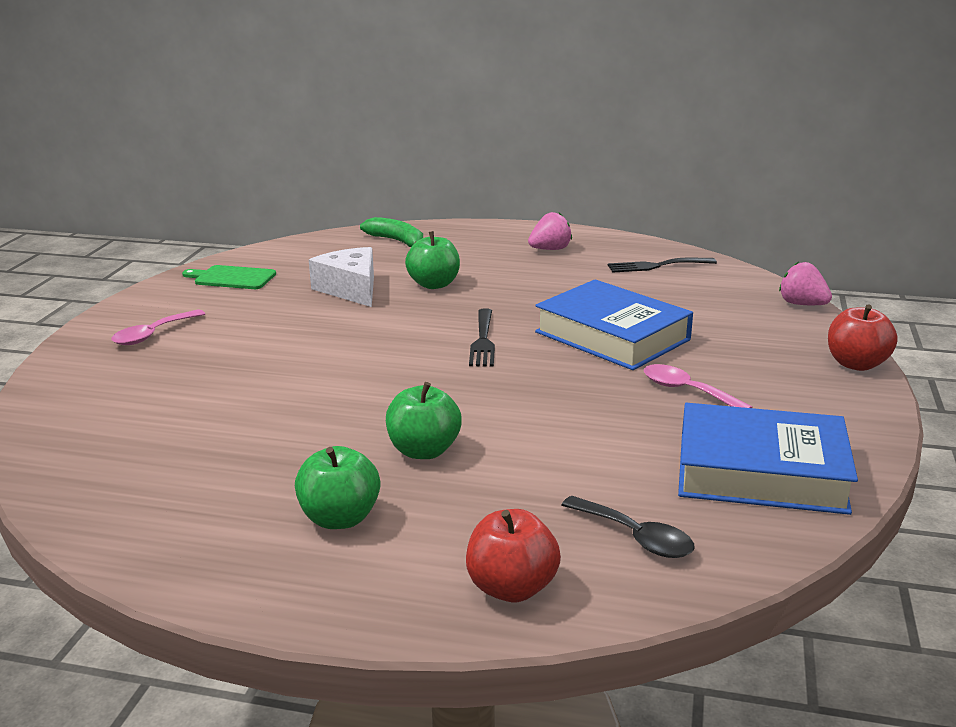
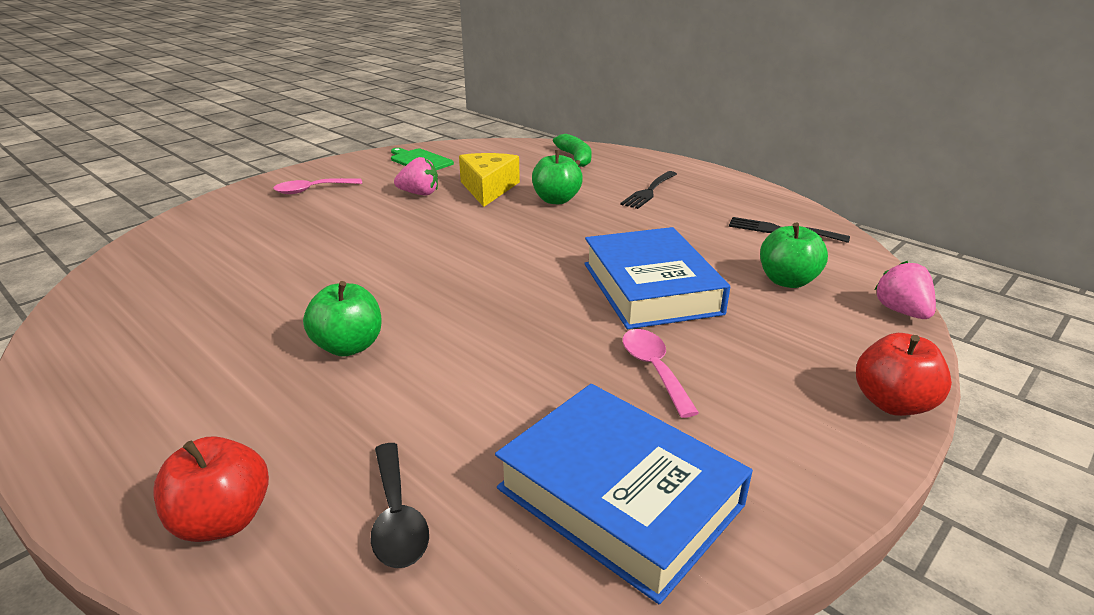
camera: 30 degrees right, 5 degrees up
(340, 518) = (206, 385): green apple -> green apple (787, 281)
(350, 289) = (488, 188): white cheese -> yellow cheese
(483, 341) = (530, 260): black fork -> black fork (649, 191)
(550, 249) = (695, 192): pink strawberry -> pink strawberry (419, 193)

